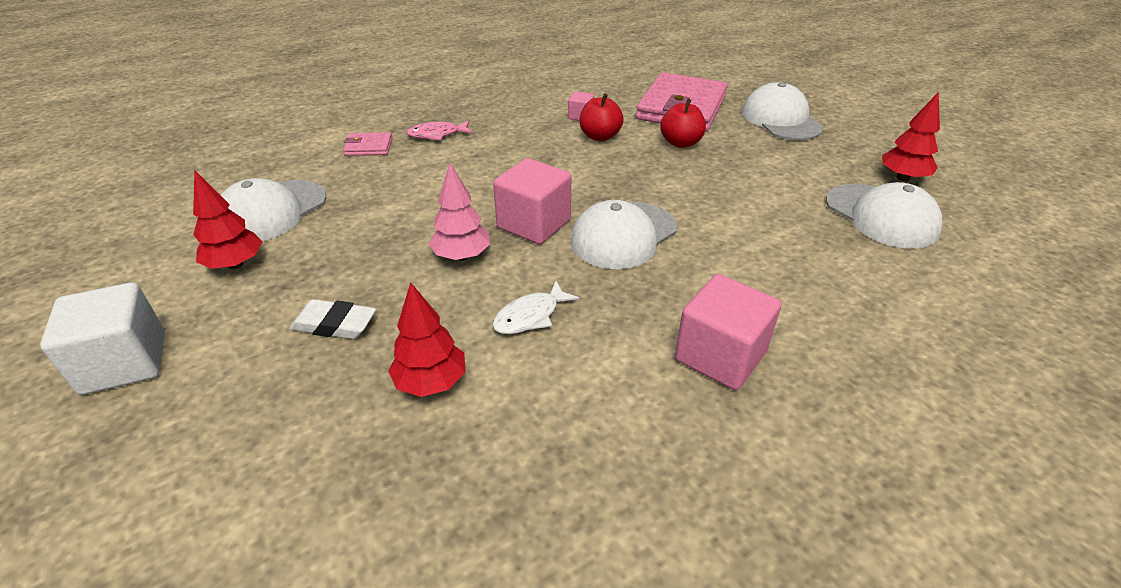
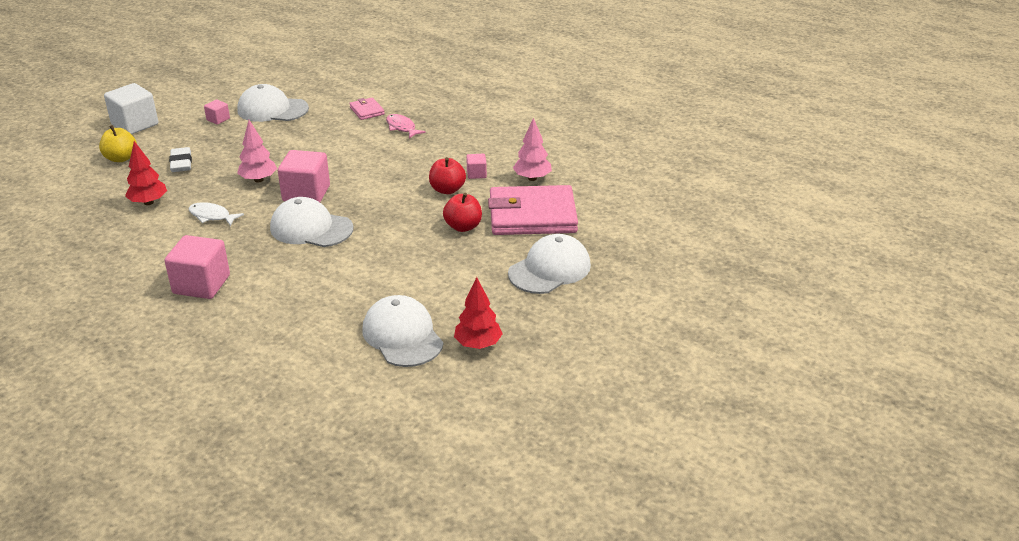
camera: 65 degrees right, 5 degrees down
(234, 399) = (121, 158): none -> yellow apple
(235, 264) = (218, 119): red tree -> pink cube
(612, 94) = (532, 178): none -> pink tree
(881, 216) = (402, 336): white cap -> white cap turned 120 degrees clockwise

